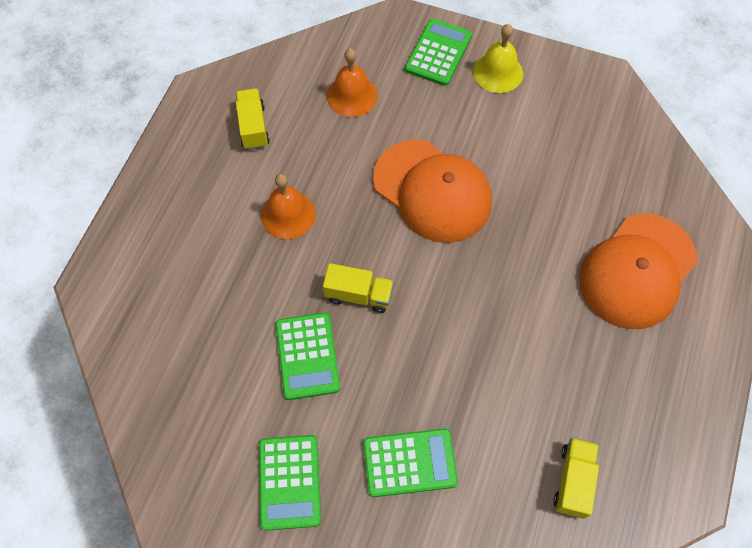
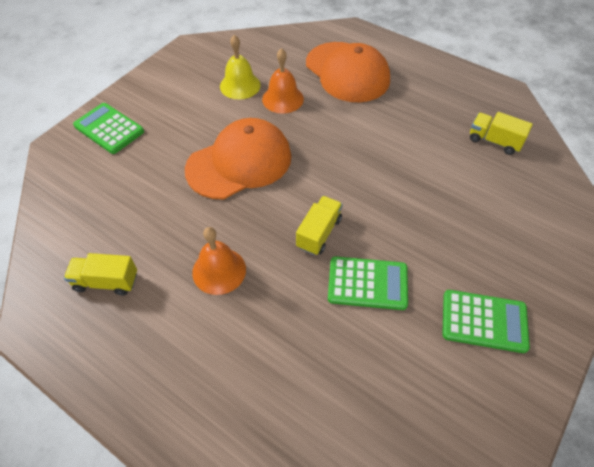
camera: 75 degrees left, 10 degrees down
(352, 96) = (116, 195): orange bell -> orange bell (283, 99)
(409, 463) = (473, 230): green calculator -> none
(498, 72) = (150, 99): yellow bell -> yellow bell (240, 85)

